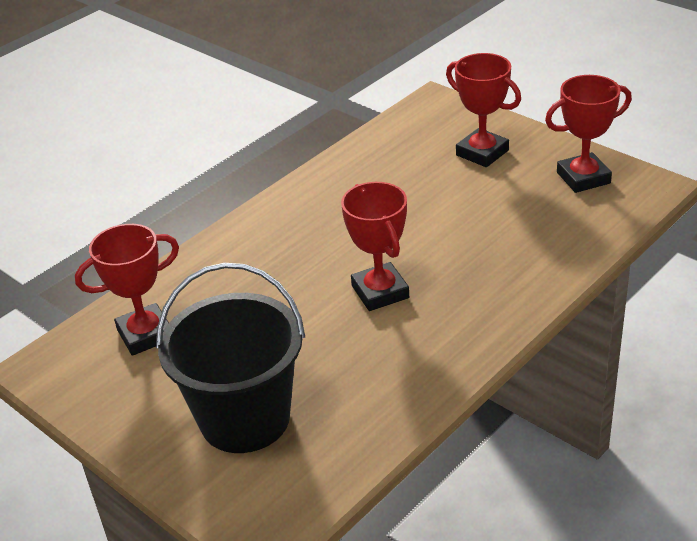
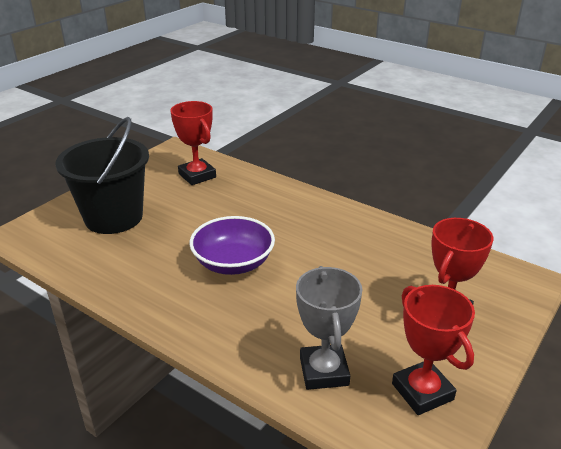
camera: 80 degrees right, 5 degrees down
(380, 292) = (233, 263): red trophy -> purple bowl
(562, 230) = (324, 371): none -> grey trophy

